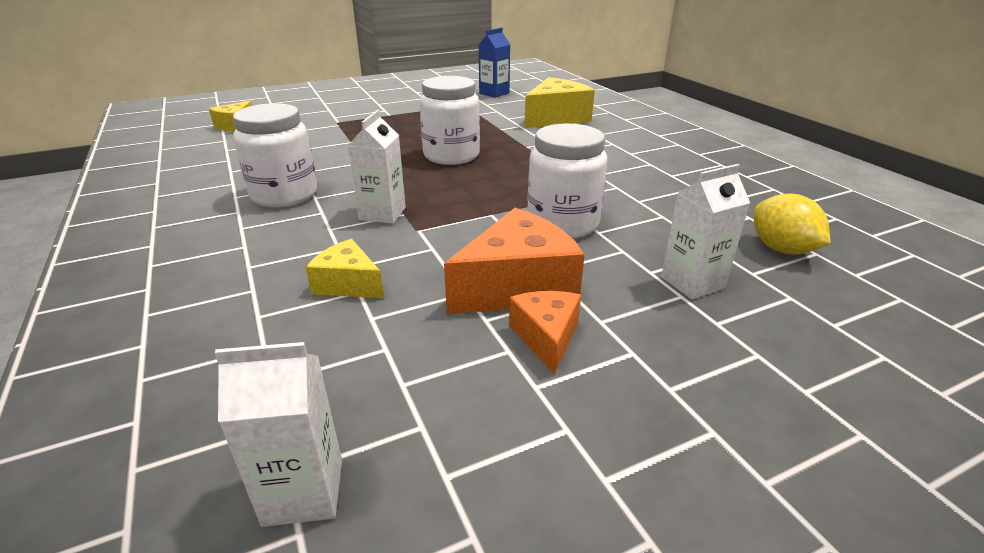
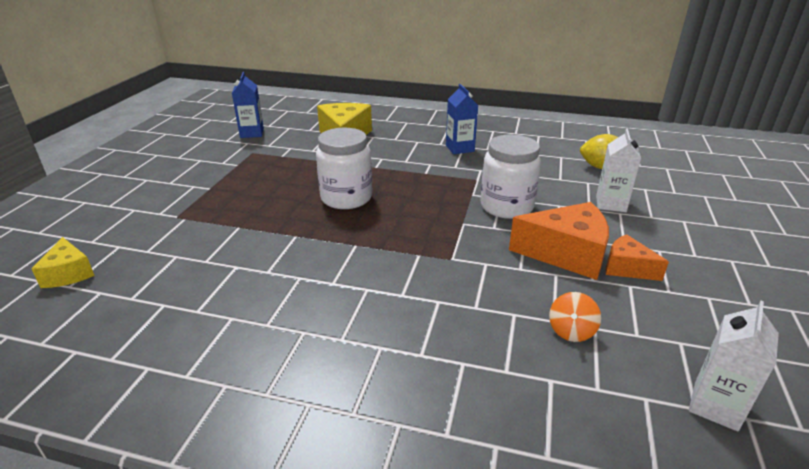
camera: 50 degrees left, 0 degrees up
(284, 195) = (305, 296): white jar -> none
(348, 284) = (500, 315): yellow cheese -> none
(362, 334) = (571, 331): none -> orange spinning top
(382, 214) = (407, 263): white carton -> none
(517, 286) = (566, 254): orange cheese -> orange cheese turned 90 degrees clockwise
(641, 163) = (460, 148): none -> blue carton

